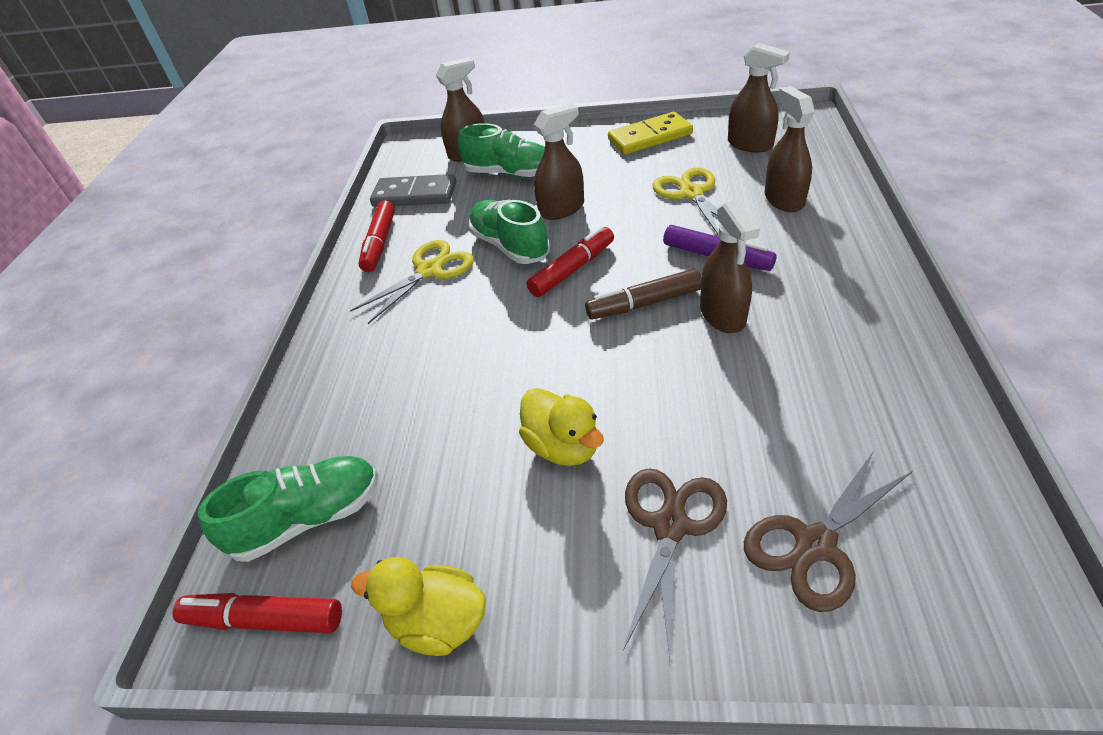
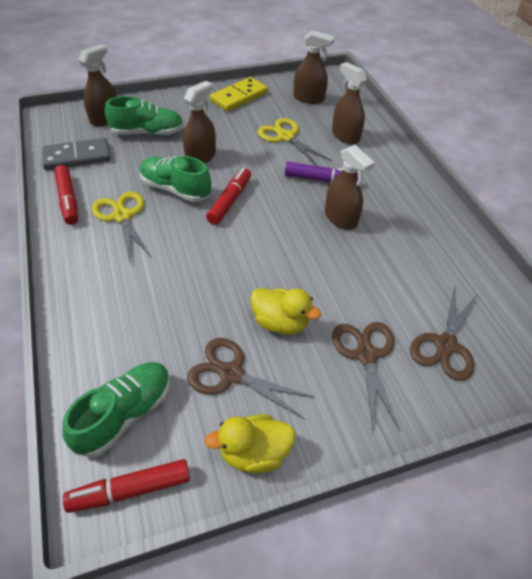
camera: 30 degrees left, 5 degrees up
(429, 270) = (122, 216): yellow scissors -> yellow scissors turned 45 degrees counterclockwise
(462, 502) = (231, 374): none -> brown scissors
(644, 303) = (289, 218): brown marker -> none

